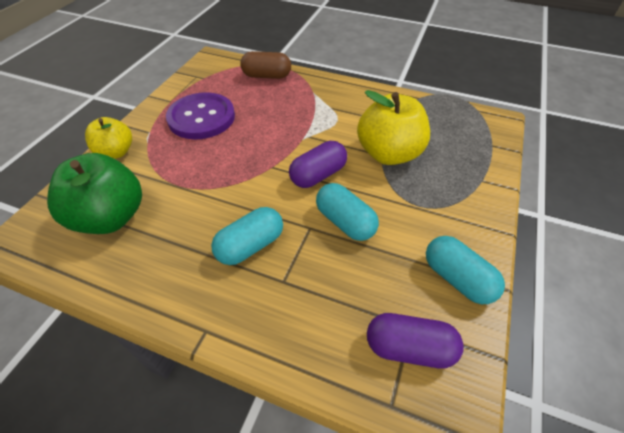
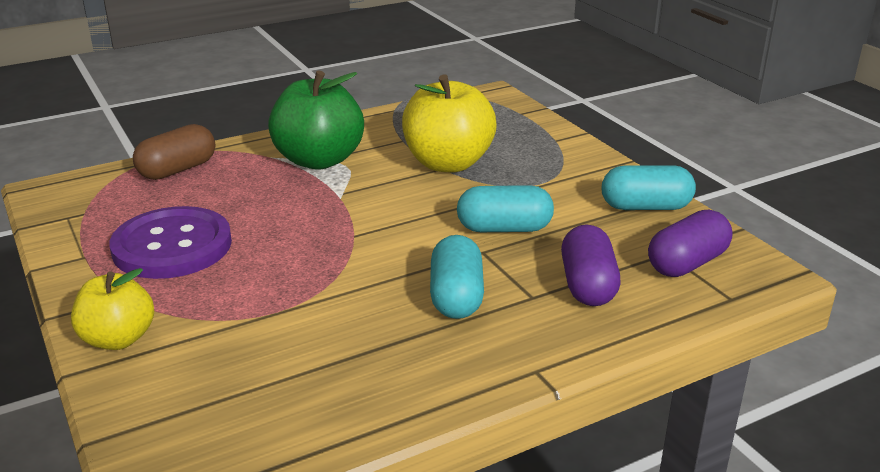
camera: 50 degrees left, 20 degrees down
(111, 217) = (253, 384): green apple -> green apple (319, 160)
(318, 175) = (414, 214): purple capsule -> purple capsule (588, 285)

